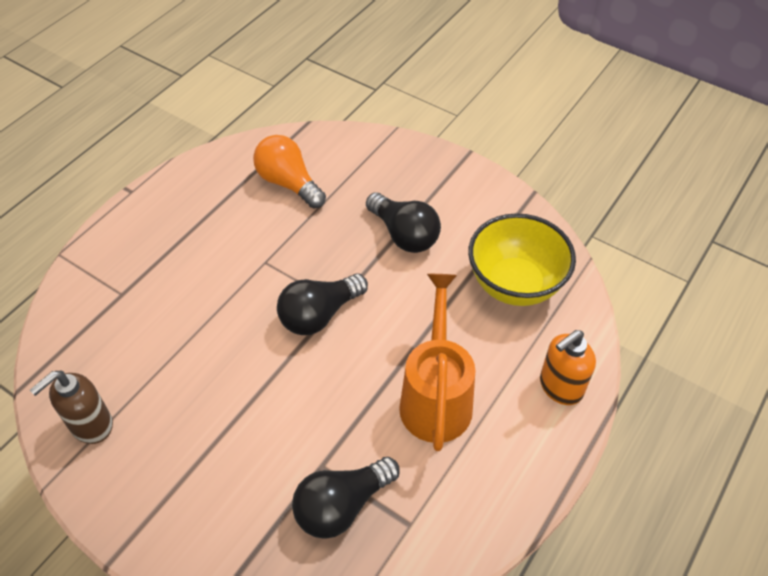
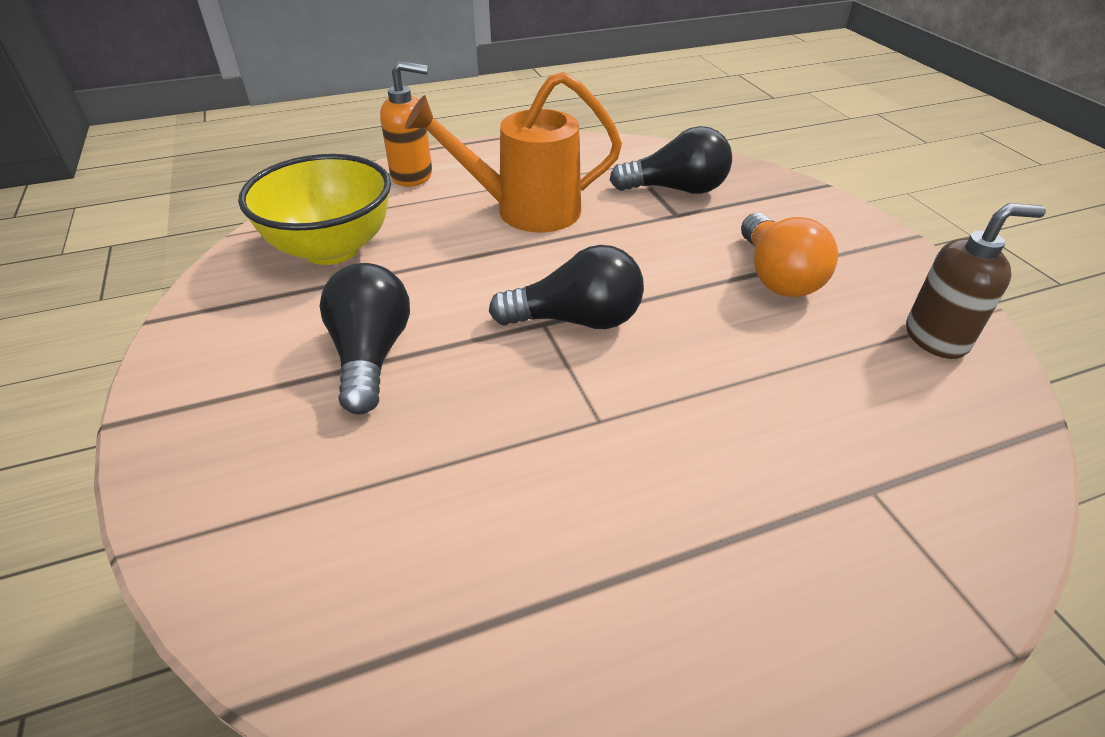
camera: 145 degrees left, 10 degrees down
(288, 183) = (443, 546): orange light bulb -> orange light bulb (777, 276)
(436, 397) = (525, 211): orange watering can -> orange watering can turned 45 degrees clockwise

